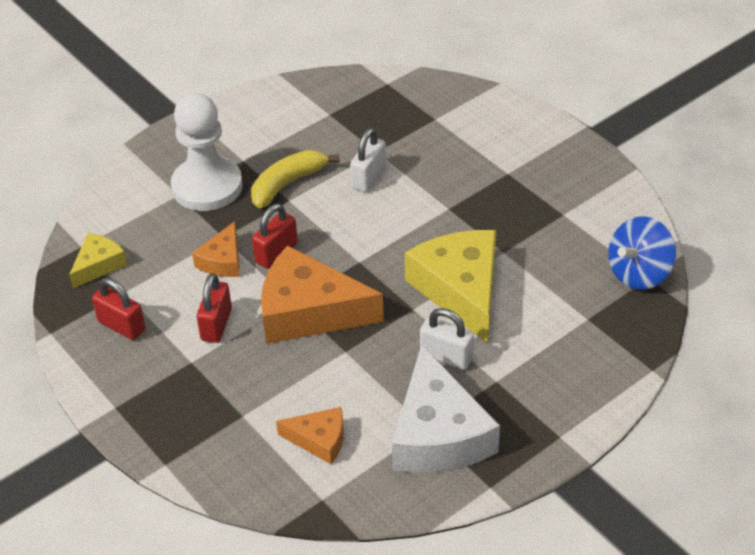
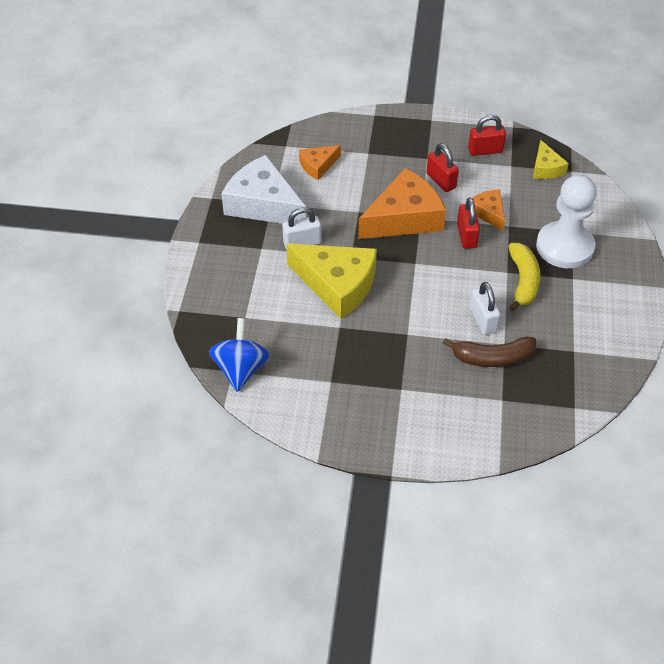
camera: 135 degrees right, 5 degrees up
(401, 148) = (492, 358): none -> brown banana

